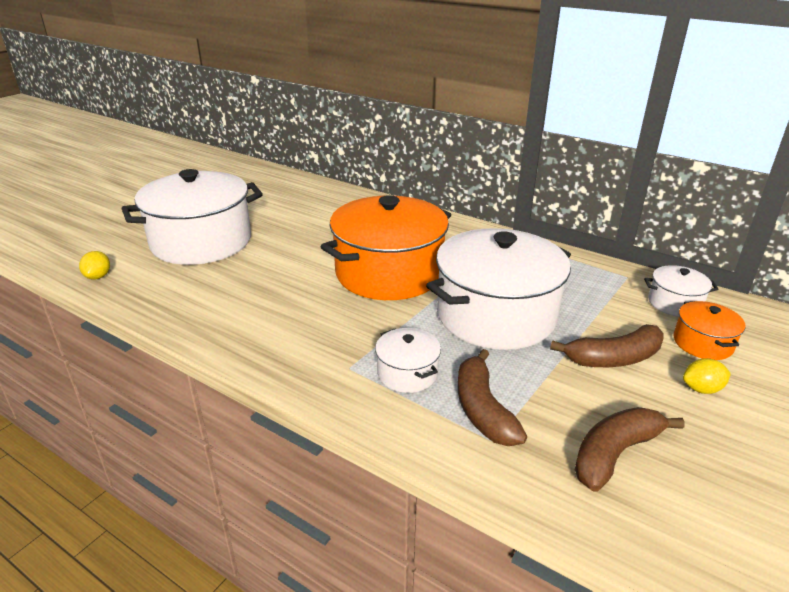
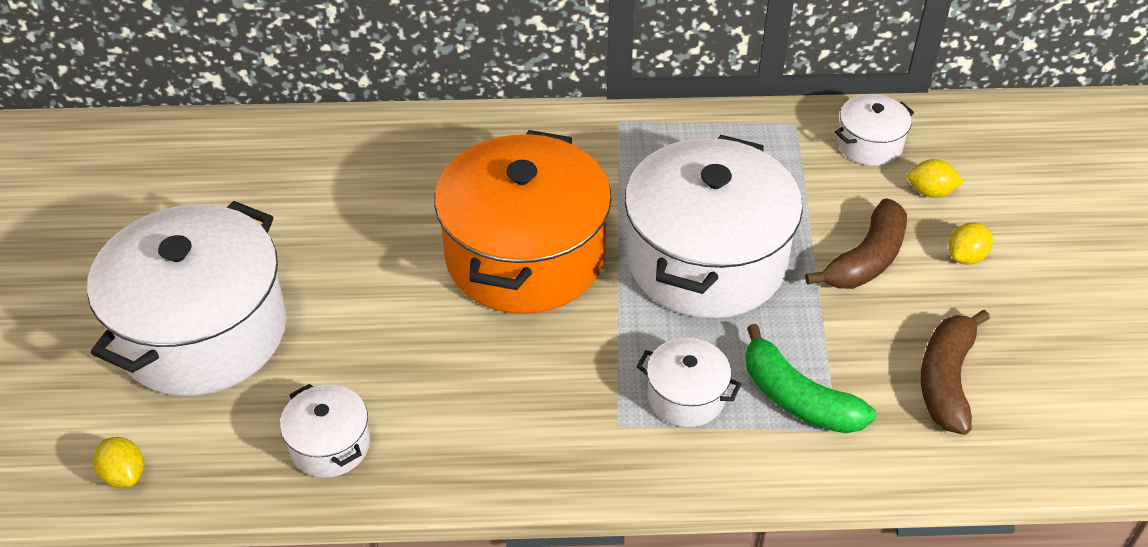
camera: 35 degrees left, 15 degrees up
(193, 306) = (329, 445): none -> white pot
(482, 409) = (797, 398): brown banana -> green banana
(702, 343) = (930, 192): orange pot -> yellow lemon

